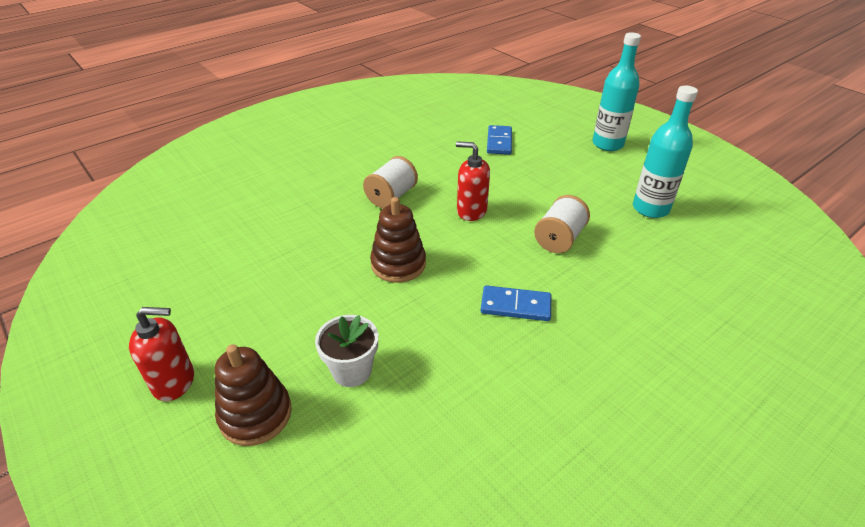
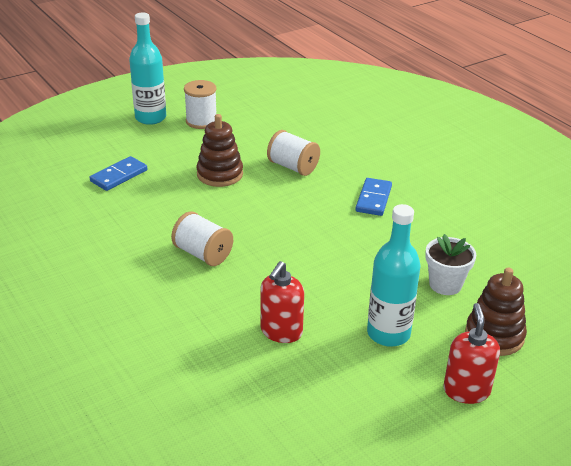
camera: 85 degrees left, 5 degrees down
(398, 264) = (316, 254): brown stacking toy -> brown stacking toy (220, 174)
(471, 211) = (242, 206): red soap dispenser -> red soap dispenser (281, 331)
(499, 142) = (119, 176): blue domino -> blue domino turned 60 degrees counterclockwise
(620, 172) = (201, 121): none -> white spool
(650, 209) = (260, 119): turquoise bottle -> turquoise bottle (388, 333)

